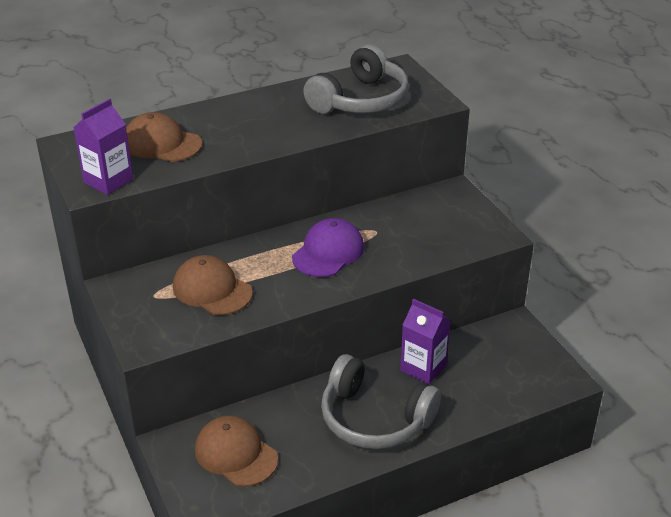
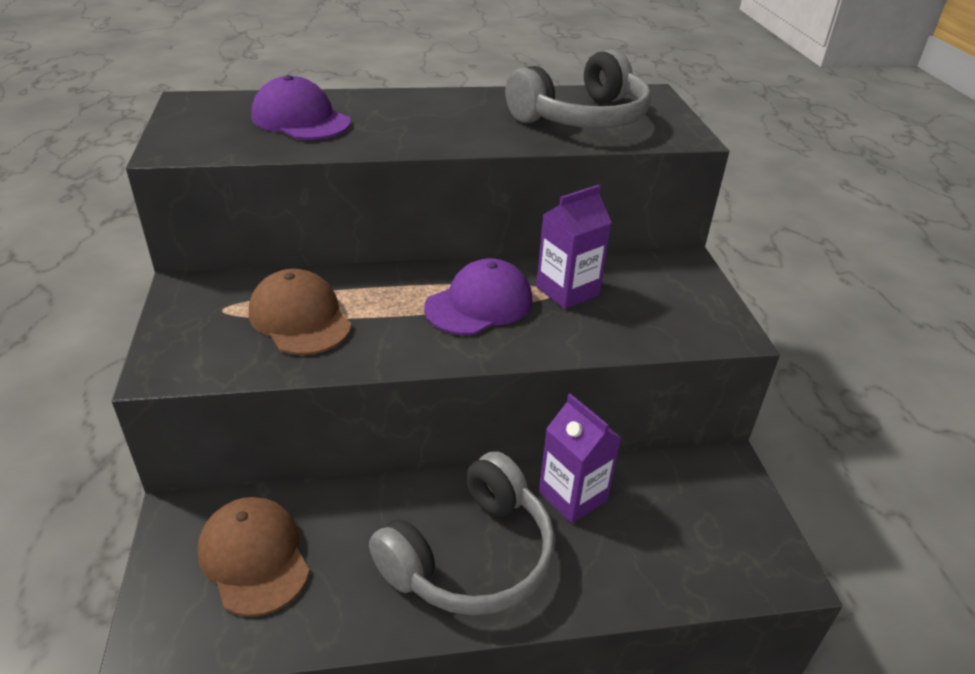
camera: 15 degrees right, 0 degrees up
(108, 181) = (202, 145): purple carton -> purple carton (567, 291)
(162, 143) = (301, 119): brown cap -> purple cap
(374, 418) = (471, 556): grey headphones -> grey headphones turned 90 degrees counterclockwise

